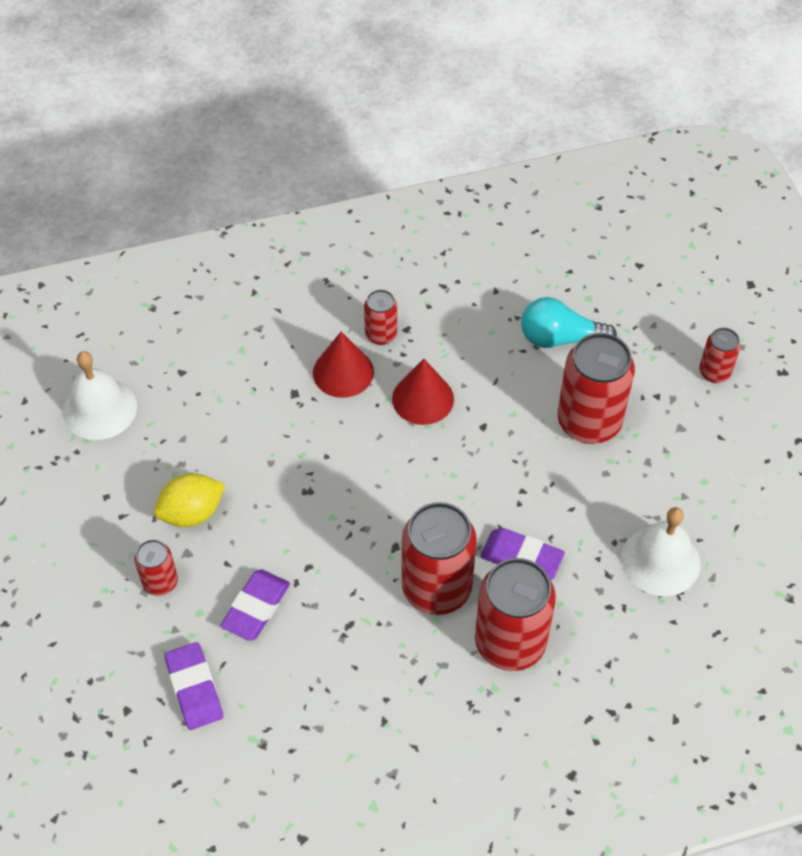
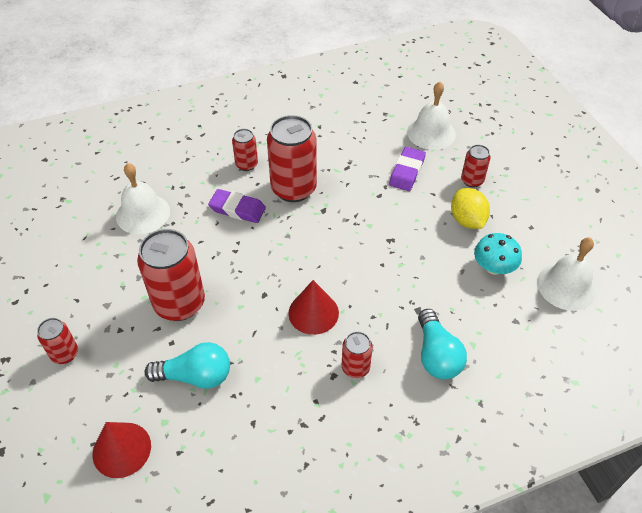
camera: 175 degrees right, 5 degrees down
(181, 440) = (493, 267): none -> turquoise mushroom
(192, 513) = (467, 220): yellow lemon -> yellow lemon turned 75 degrees counterclockwise
(194, 688) = (431, 133): purple eraser -> white bell
(286, 341) = (436, 355): none -> turquoise light bulb
(343, 372) = (382, 330): red cone -> red cone (121, 449)
(510, 643) = (246, 164): red can -> red can, size x0.51

